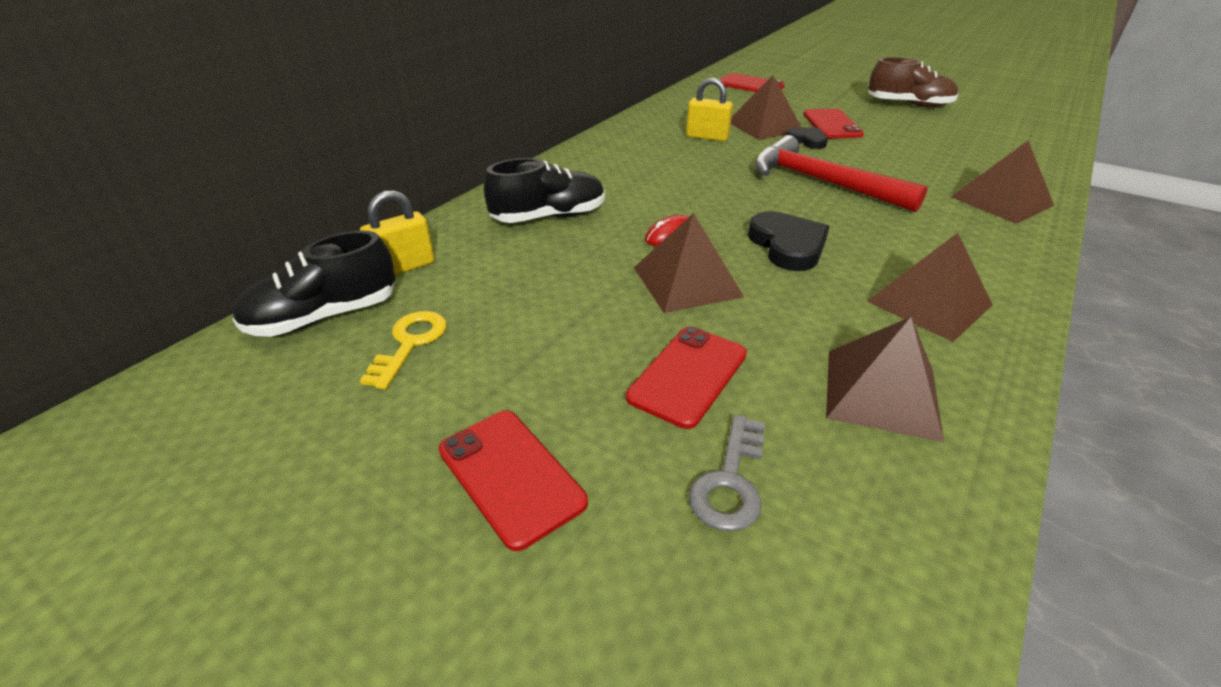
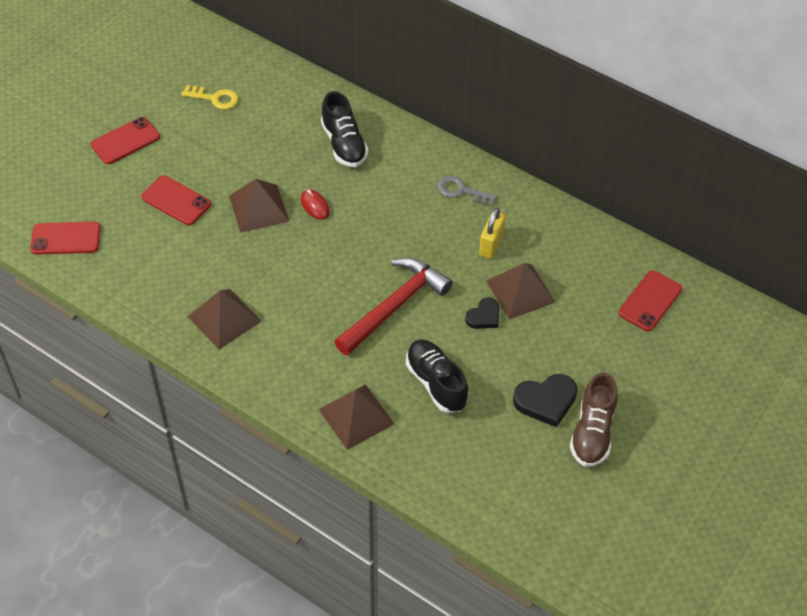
camera: 90 degrees right, 15 degrees up
(324, 317) = (241, 63): black shoe -> black shoe (436, 383)
(404, 267) = (286, 84): yellow padlock -> none
(730, 481) = (110, 208): grey key -> grey key (462, 191)
(787, 246) = (296, 264): black heart -> black heart (546, 401)
(831, 124) = (527, 345): red phone -> red phone (66, 238)
(881, 392) = (153, 273): brown pyramid -> none

